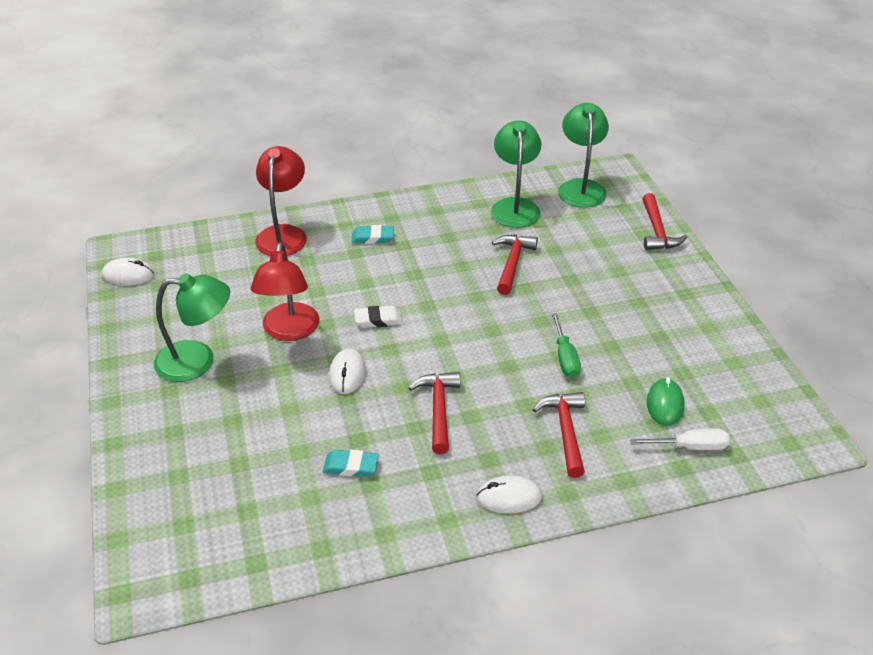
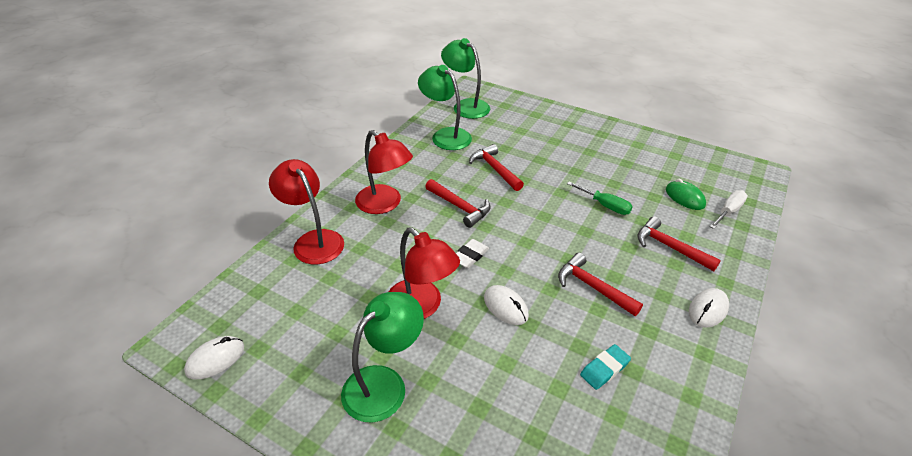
camera: 45 degrees left, 0 degrees up
(372, 238) = (385, 204): turquoise eraser -> red lamp
(657, 231) = (539, 109): red hammer -> red hammer (459, 207)

